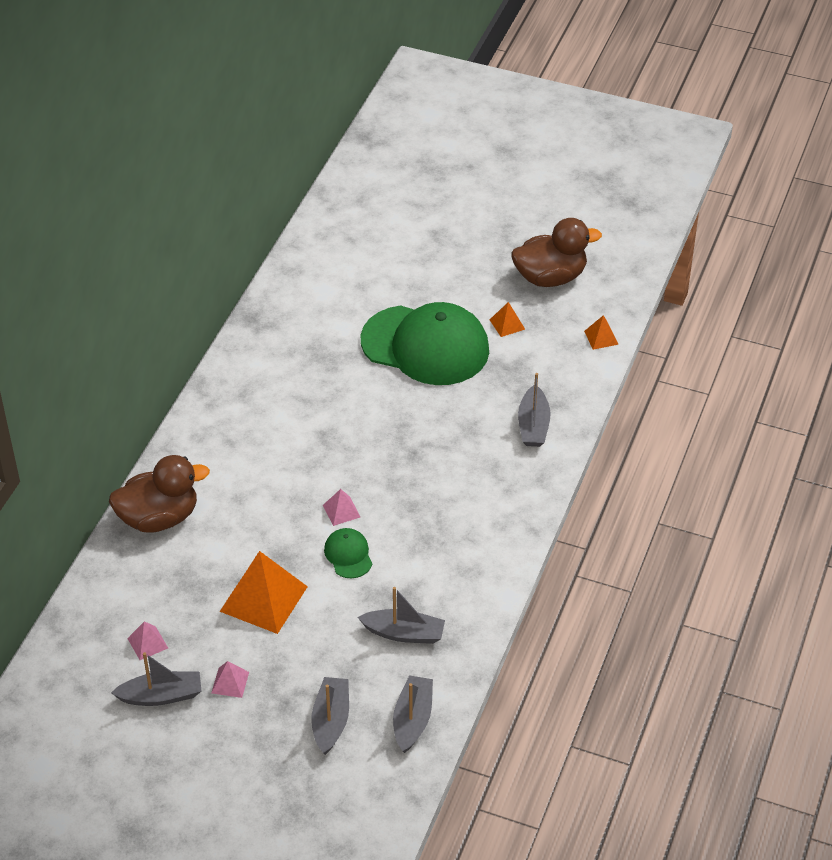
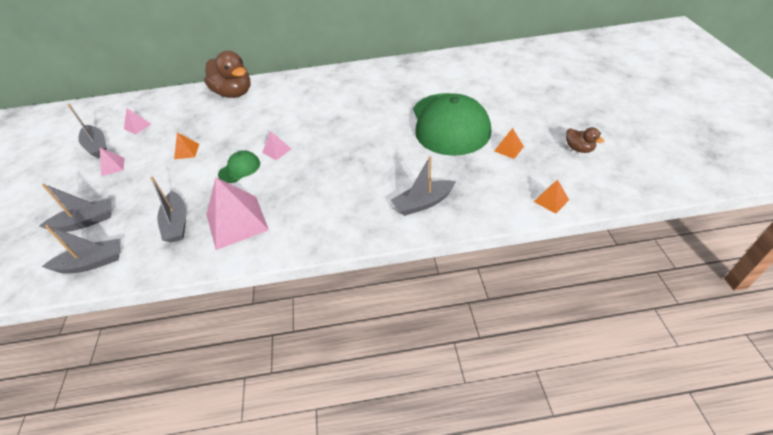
camera: 65 degrees right, 0 degrees up
(264, 599) = (186, 151): orange pyramid -> orange pyramid, size x0.47
(444, 580) = (237, 222): none -> pink pyramid
(550, 277) = (579, 149): brown duck -> brown duck, size x0.48

